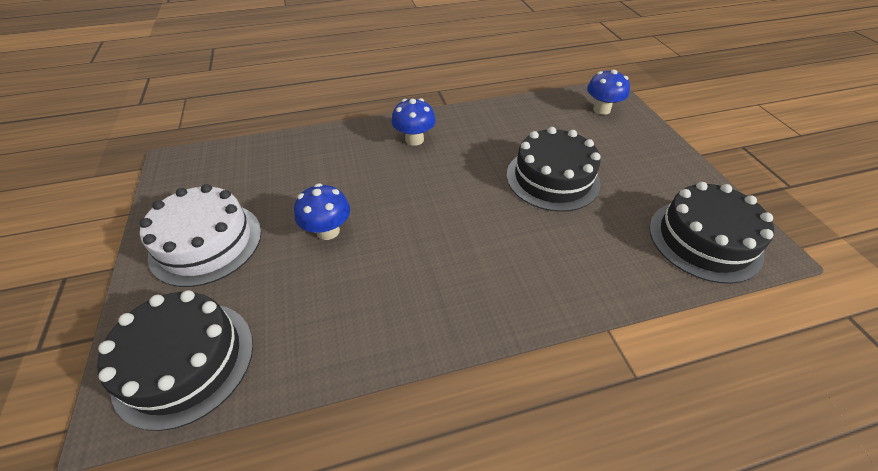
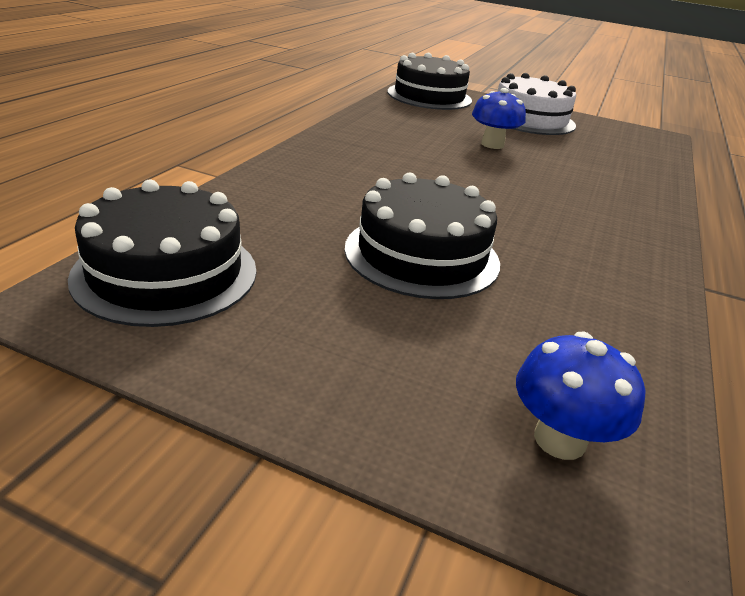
camera: 125 degrees right, 15 degrees down
(414, 139) = (609, 222): blue mushroom -> none

